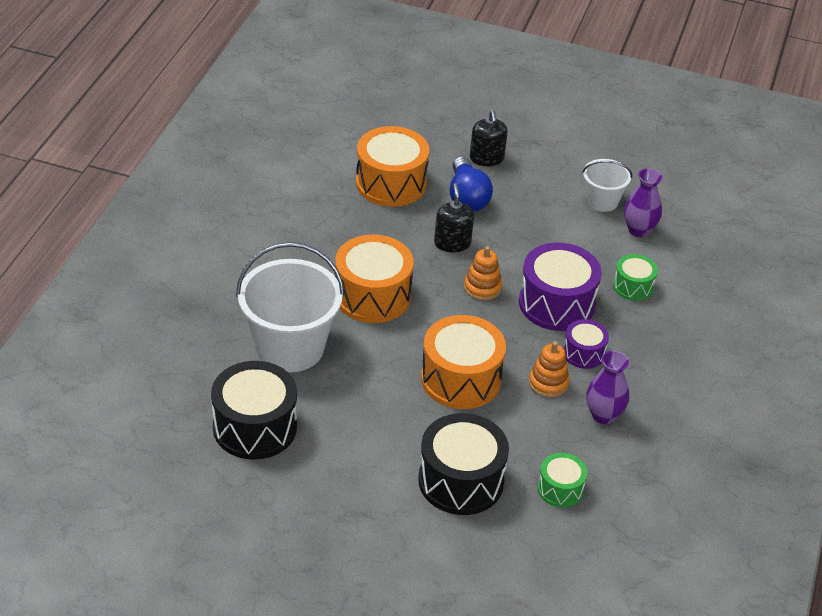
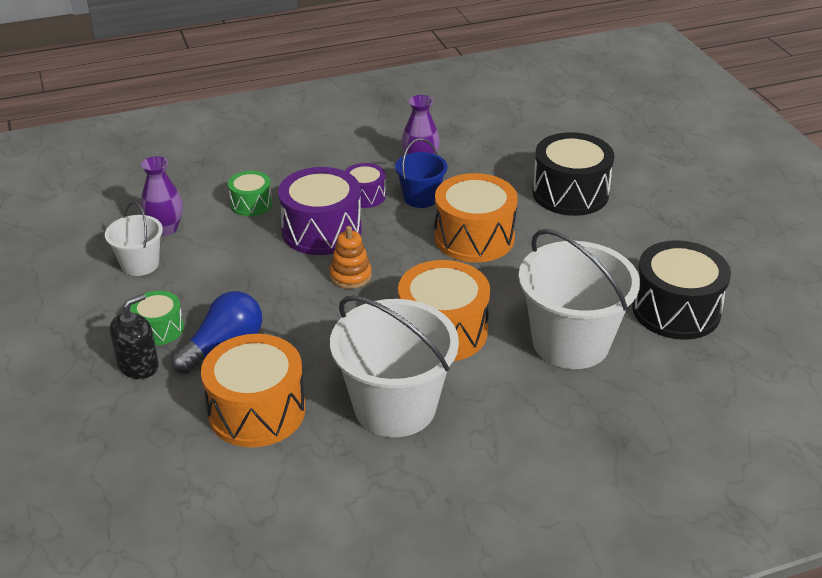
camera: 125 degrees left, 5 degrees down
(329, 235) = (395, 407): none -> white bucket
(452, 243) = (309, 321): black soap dispenser -> none
(548, 383) = (421, 198): orange stacking toy -> blue bucket
(560, 489) = (514, 154): green drum -> green drum (159, 329)

